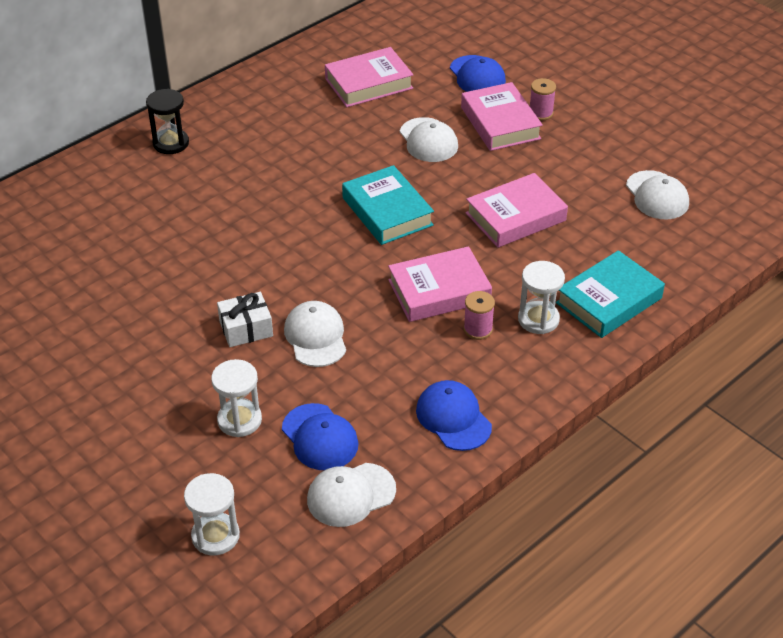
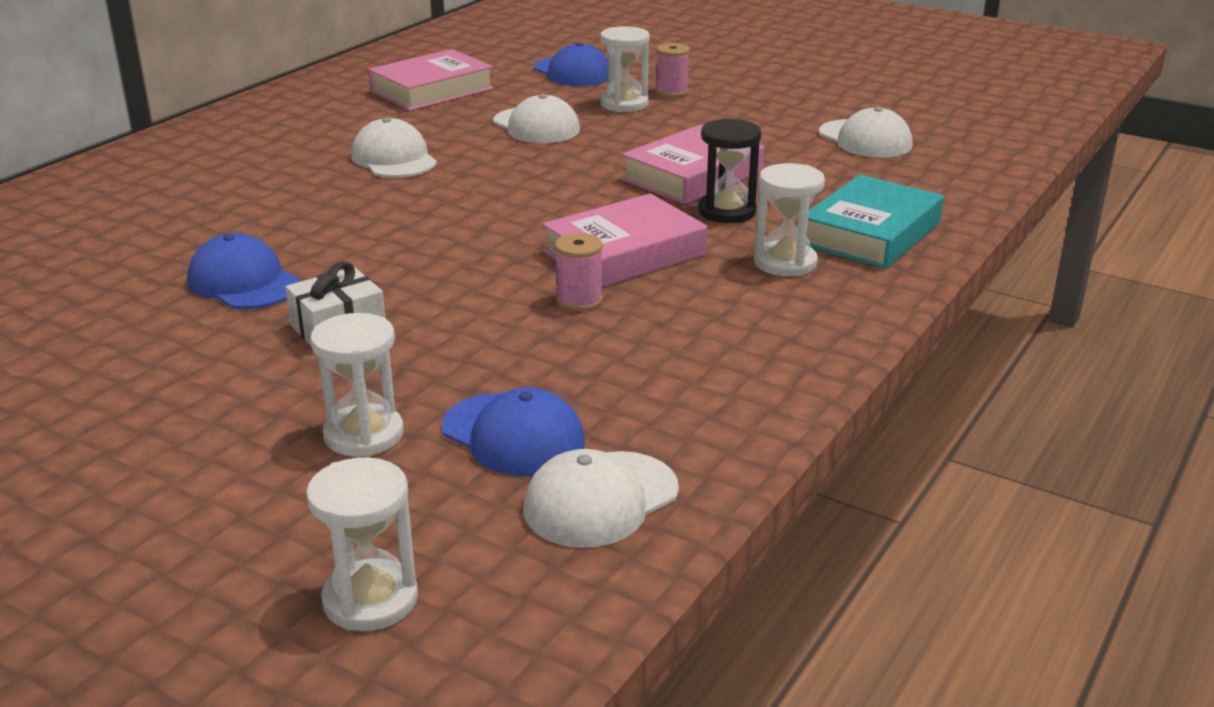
camera: 15 degrees left, 15 degrees down
(171, 143) = (162, 164): black hourglass -> black hourglass (727, 211)
(316, 337) = (457, 322): white cap -> white cap (394, 159)
(387, 211) = (510, 190): turquoise book -> none
(453, 418) = (722, 380): blue cap -> blue cap (244, 282)
(478, 329) = (703, 283): pink spool -> pink spool (579, 300)
(500, 123) = (624, 104): pink book -> white hourglass

